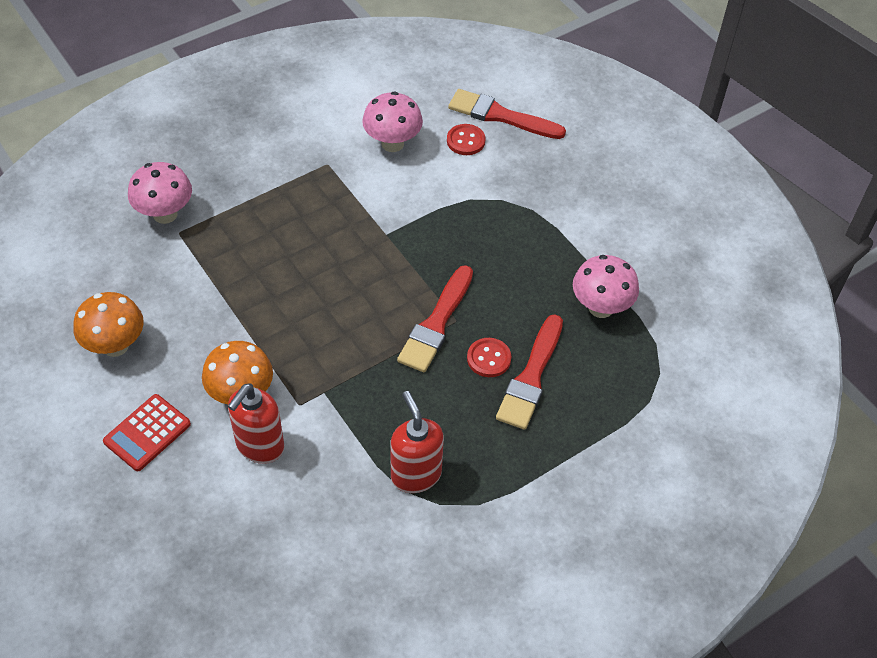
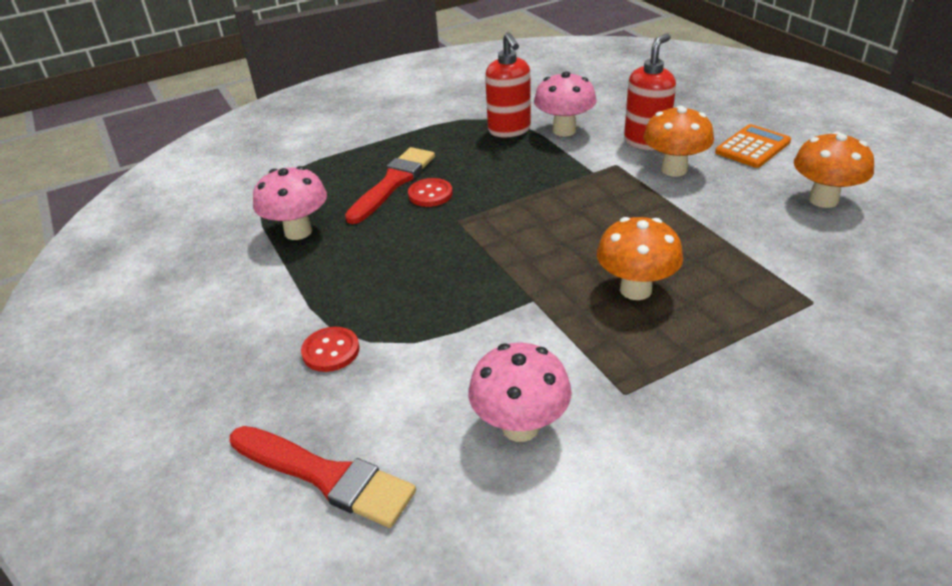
camera: 170 degrees left, 15 degrees down
(147, 433) = (752, 147): red calculator -> orange calculator
(165, 214) = (846, 324): pink mushroom -> pink mushroom (564, 130)
(307, 243) = (635, 289): none -> orange mushroom
(436, 323) = (479, 218): red brush -> none
(466, 141) = (398, 429): red button -> red button (331, 351)

